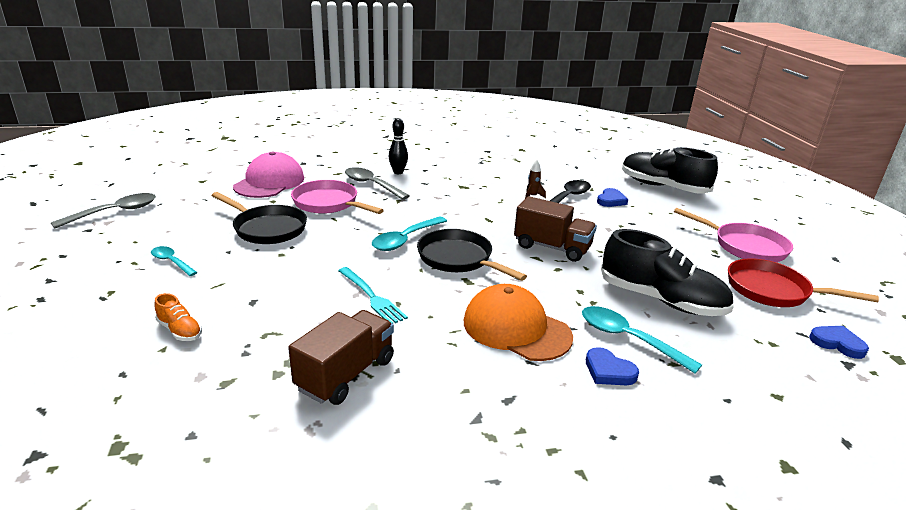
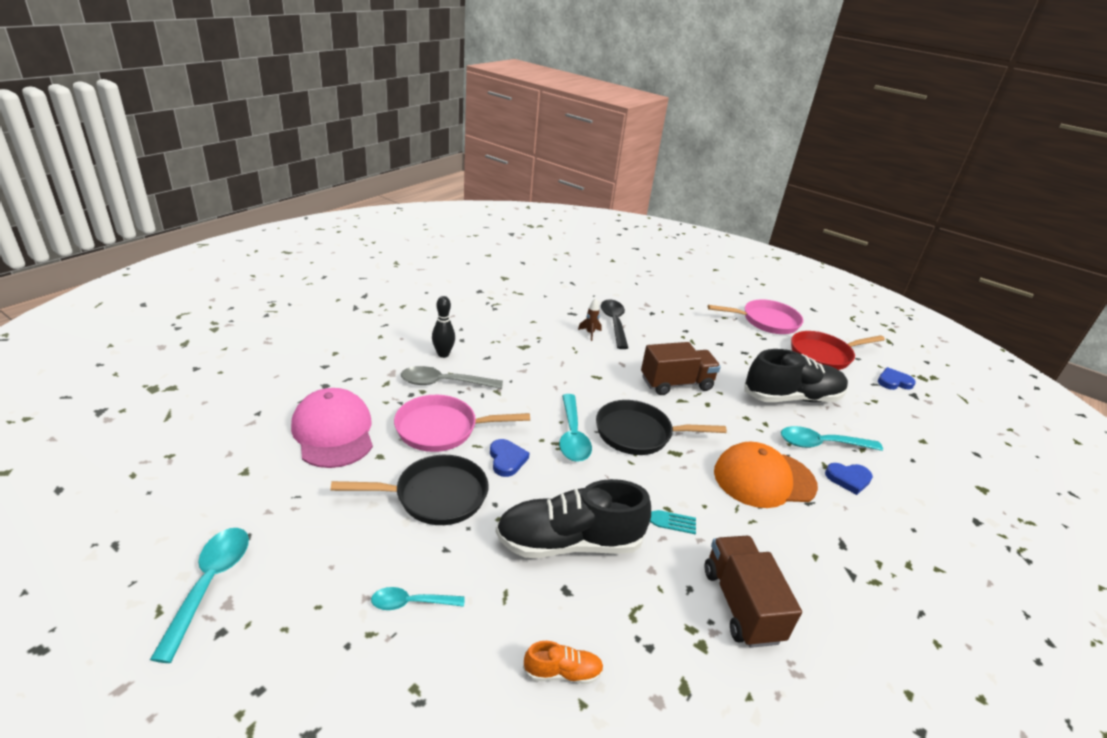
camera: 45 degrees left, 5 degrees up
(114, 212) = (210, 584): grey spoon -> turquoise spoon
(611, 200) = (643, 312): blue heart -> blue heart (507, 460)
(662, 187) = (654, 281): black shoe -> black shoe (569, 543)

